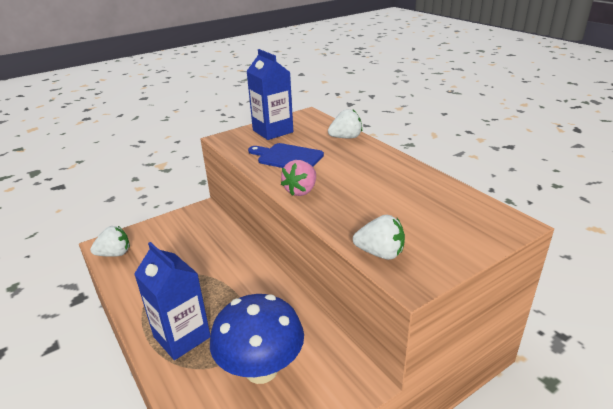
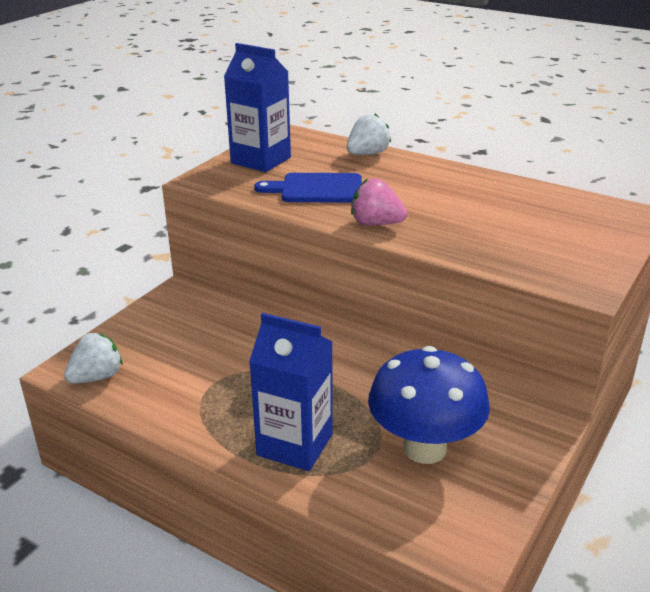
camera: 25 degrees left, 0 degrees up
(301, 191) = (376, 224): pink strawberry -> pink strawberry turned 105 degrees clockwise
(380, 253) = (532, 269): white strawberry -> none

